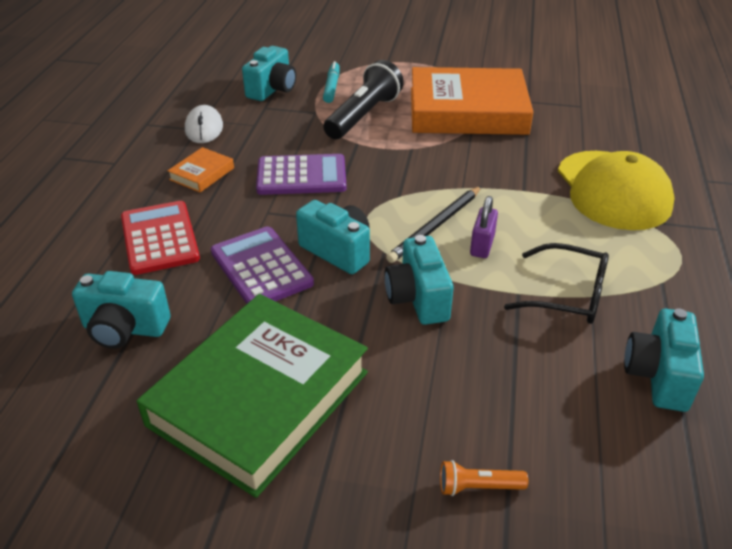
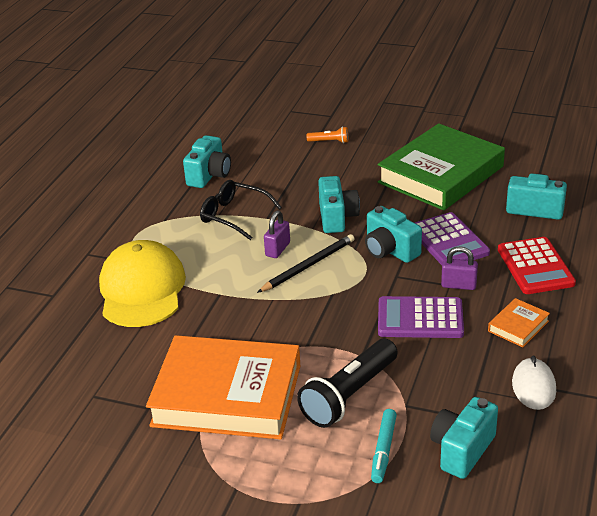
camera: 170 degrees left, 5 degrees down
(256, 211) = (458, 285): none -> purple padlock

